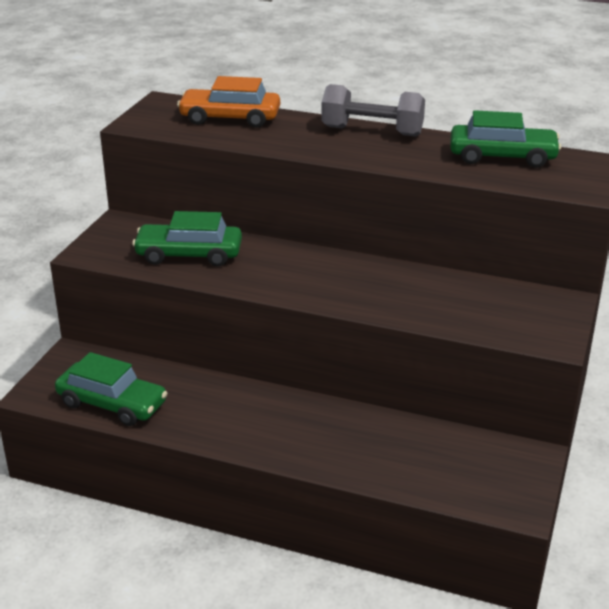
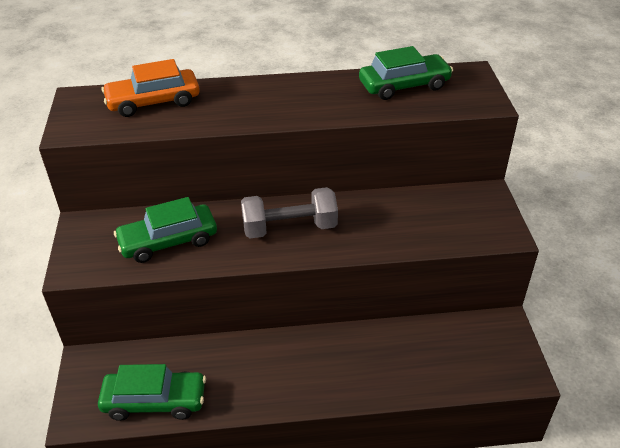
camera: 25 degrees left, 10 degrees up
(372, 131) = (285, 85): grey dumbbell -> grey dumbbell (289, 228)

